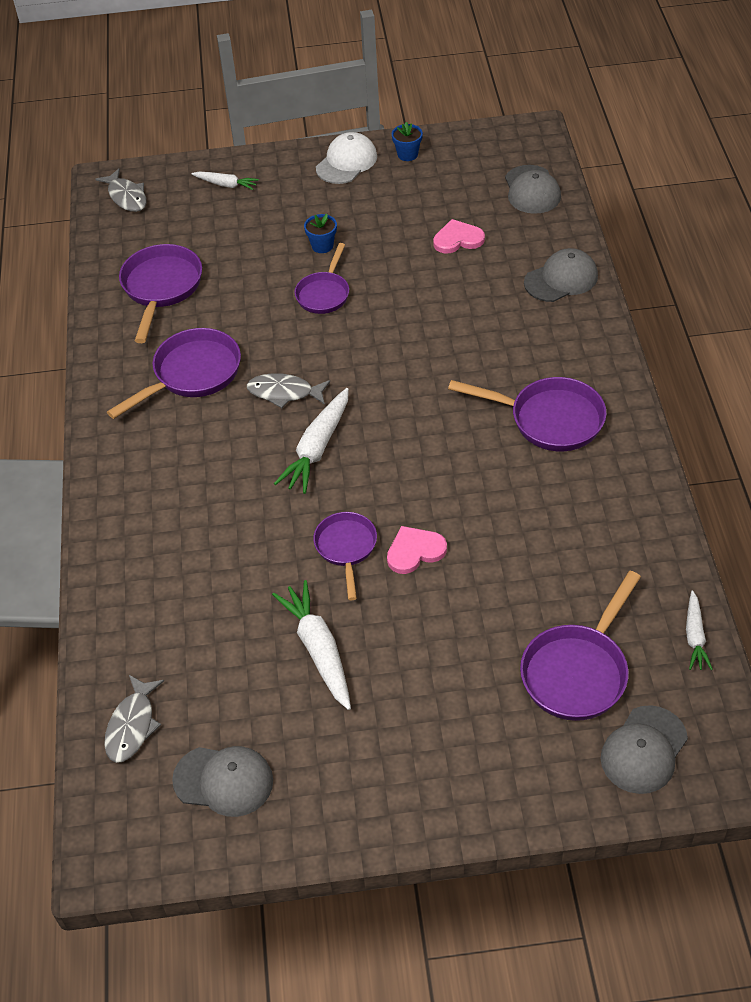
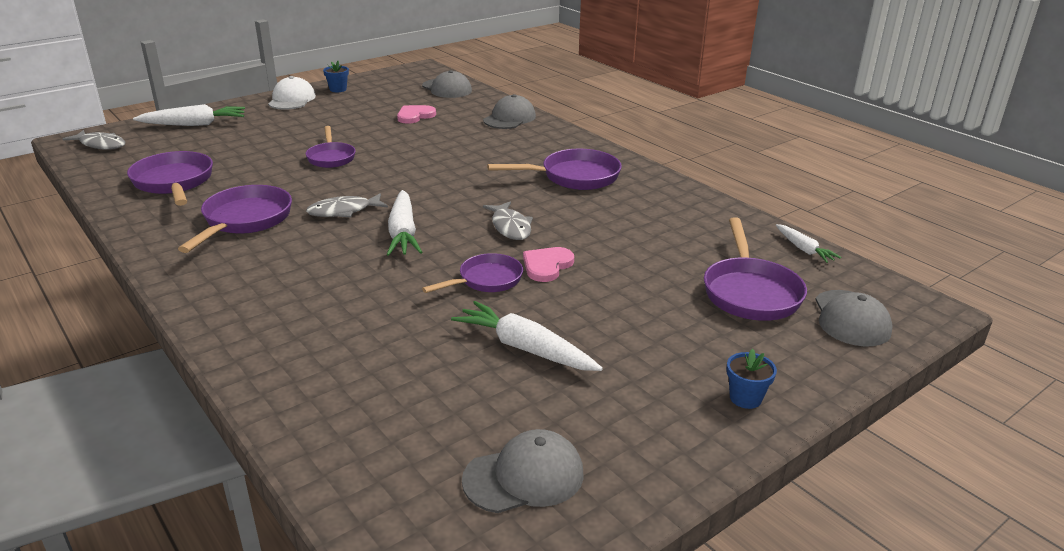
camera: 35 degrees left, 20 degrees down
(132, 726) = (380, 471): grey fish -> grey fish (510, 227)
(226, 185) = (194, 124): white carrot -> white carrot, size x1.70
(322, 246) = (307, 137): blue flower pot -> blue flower pot (745, 398)
(346, 548) = (486, 280): purple pan -> purple pan turned 90 degrees clockwise

